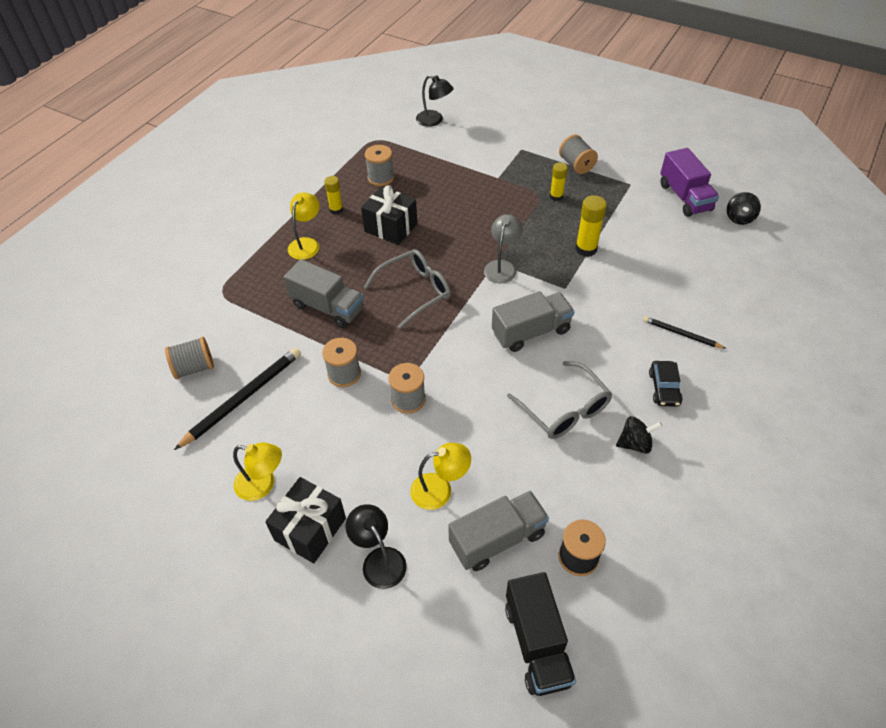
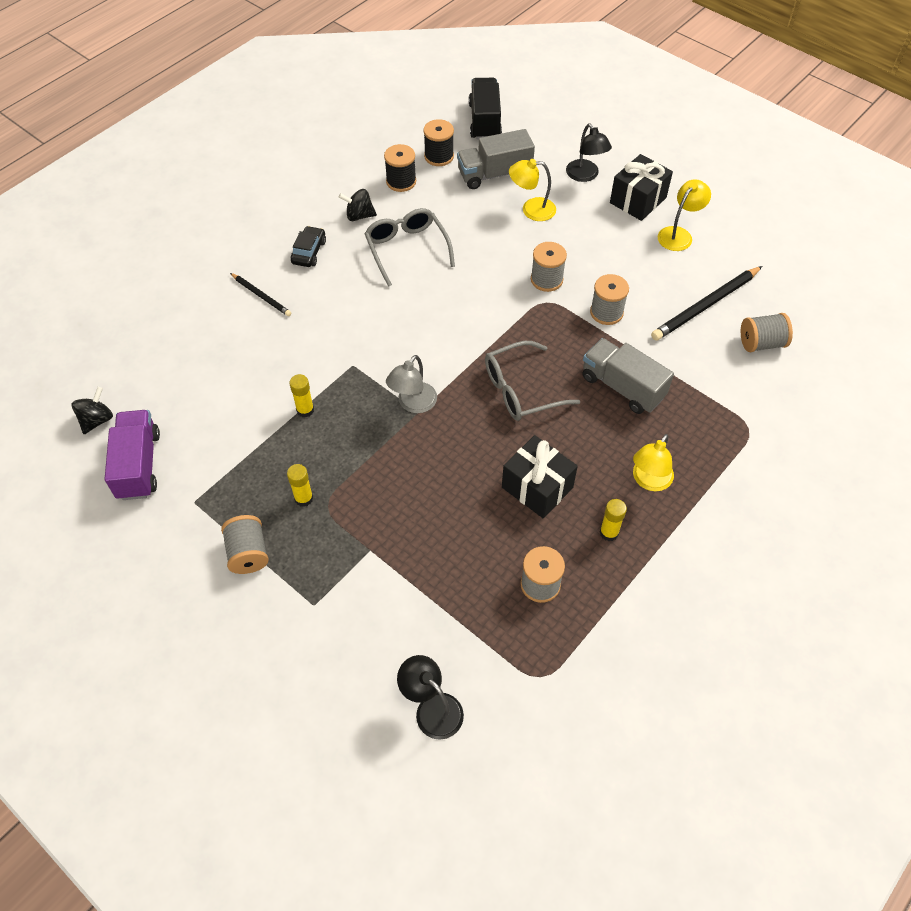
camera: 170 degrees left, 5 degrees up
(263, 485) = (679, 234): yellow lamp -> yellow lamp turned 105 degrees clockwise
(531, 332) = (409, 323): grey truck -> none
(586, 249) = (305, 410): yellow glue stick -> yellow glue stick, size x0.66
(609, 504) = (401, 181): none -> black spool

